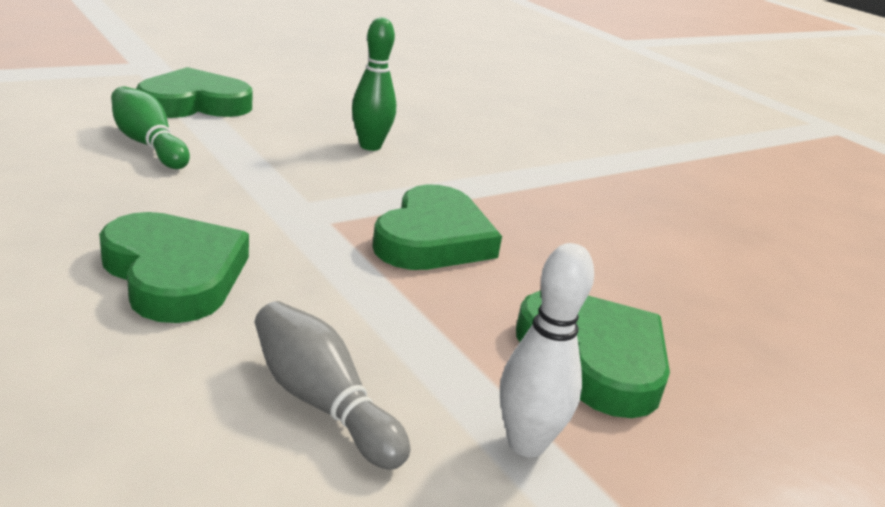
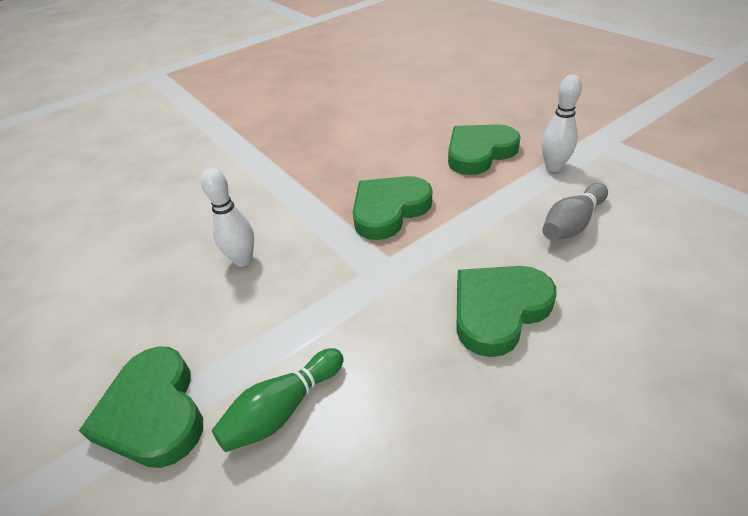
camera: 85 degrees left, 15 degrees up
(370, 146) = (243, 260): green bowling pin -> white bowling pin
(433, 239) = (389, 210): green heart -> green heart turned 60 degrees counterclockwise

